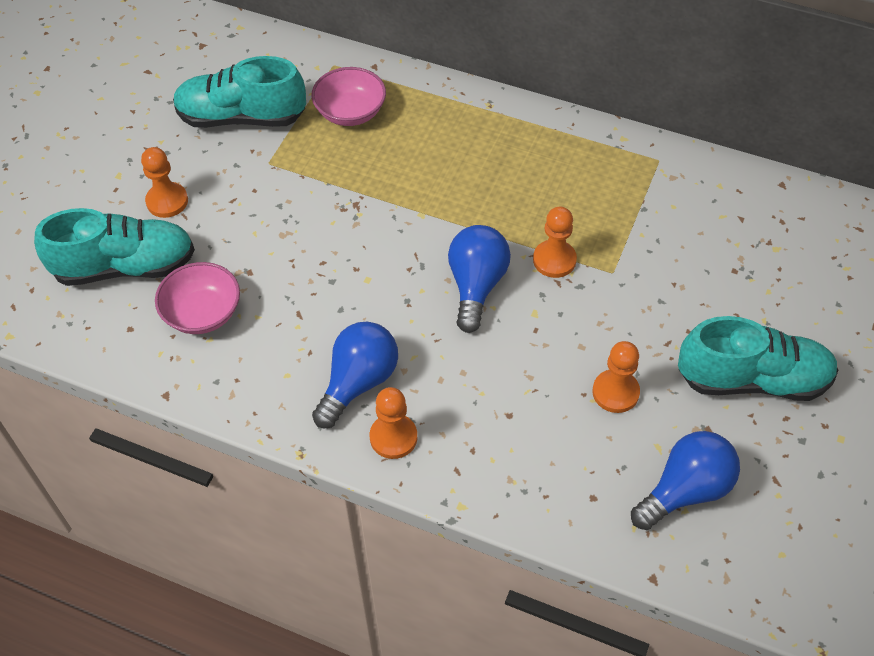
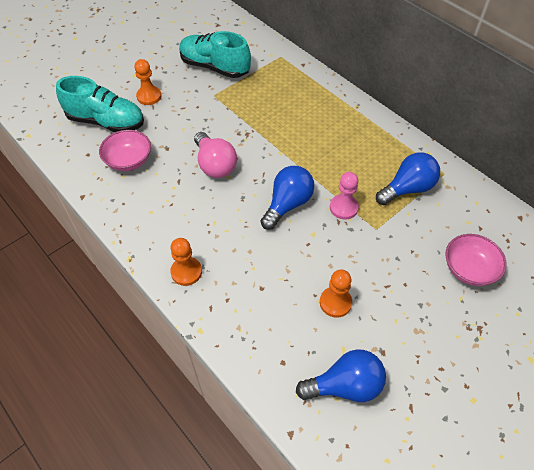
camera: 25 degrees right, 0 degrees up
(338, 269) = (215, 165): none -> pink light bulb
(350, 112) = (274, 84): pink bowl -> pink bowl (469, 269)
(358, 382) = (187, 232): blue light bulb -> blue light bulb (407, 189)
(554, 260) = (343, 207): orange pawn -> pink pawn
(752, 379) = (431, 333): turquoise shoe -> none

